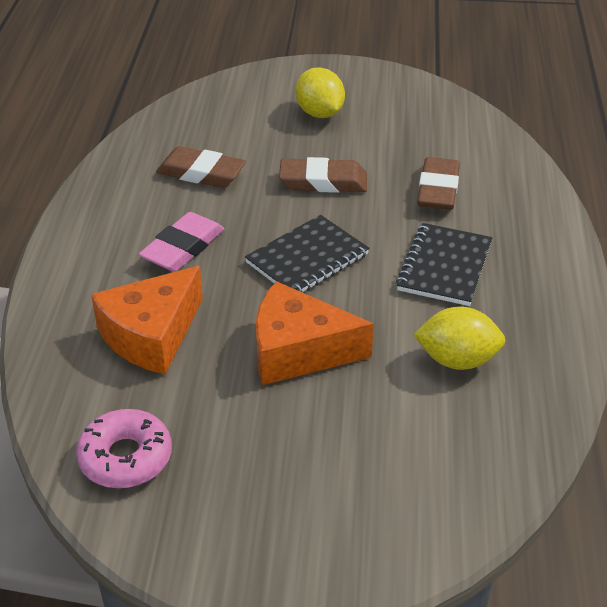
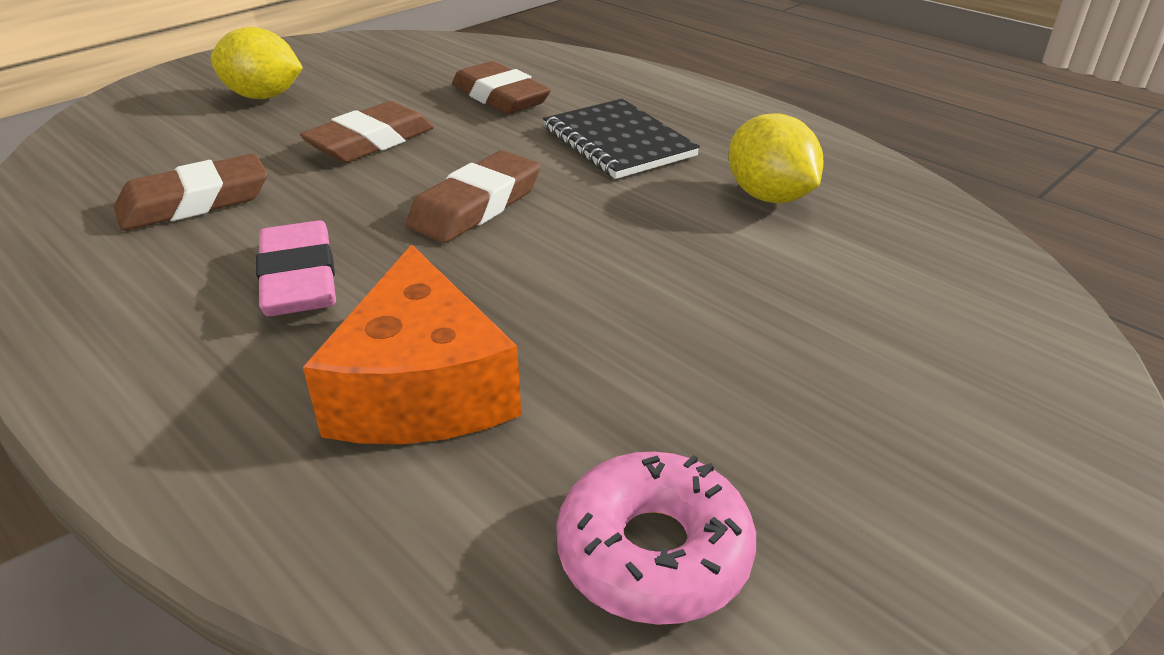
camera: 50 degrees left, 5 degrees down
(298, 351) = (625, 283): orange cheese -> none
(307, 258) = (476, 205): black notebook -> brown eraser
(457, 360) = (769, 197): yellow lemon -> yellow lemon turned 75 degrees counterclockwise

